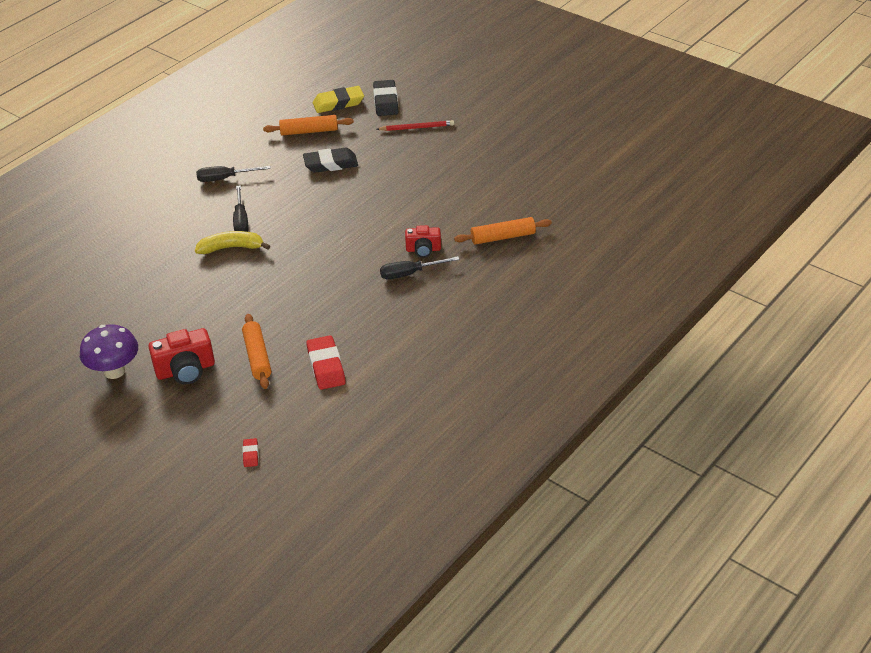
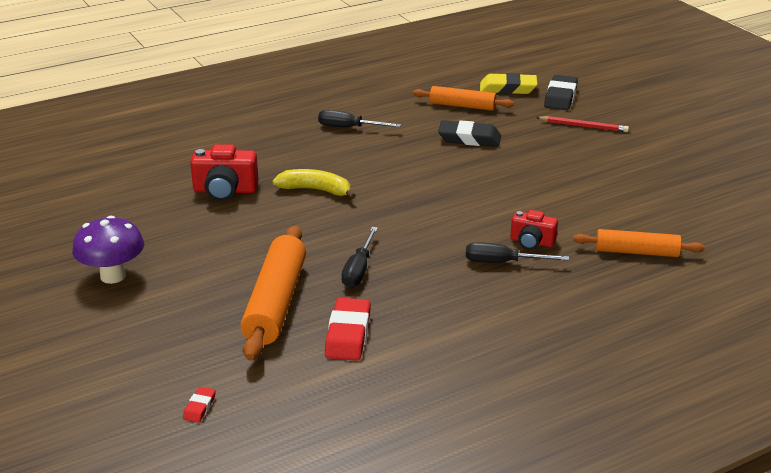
camera: 20 degrees right, 10 degrees down
(185, 370) = (188, 295): red camera -> red camera (225, 191)
(241, 220) = (342, 168): black screwdriver -> black screwdriver (359, 270)
(257, 357) = (275, 303): orange rolling pin -> orange rolling pin, size x1.61

